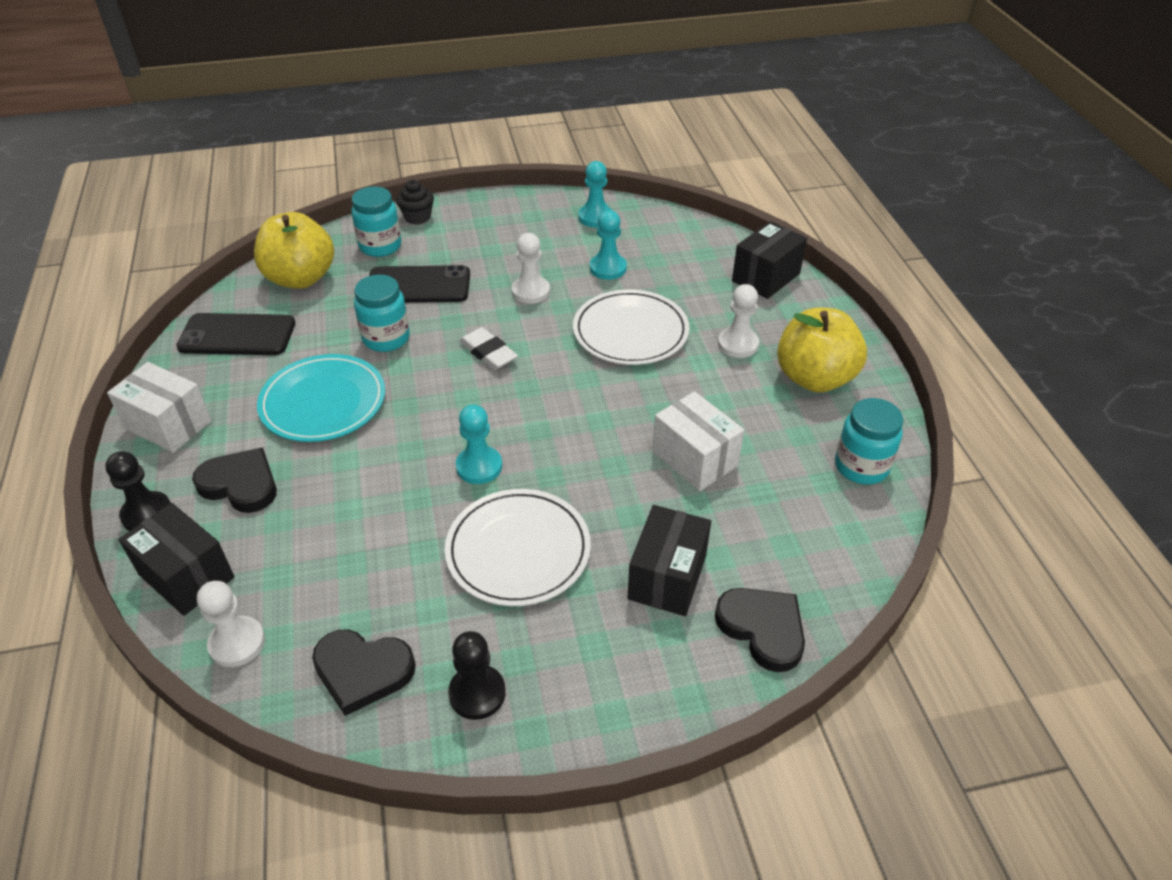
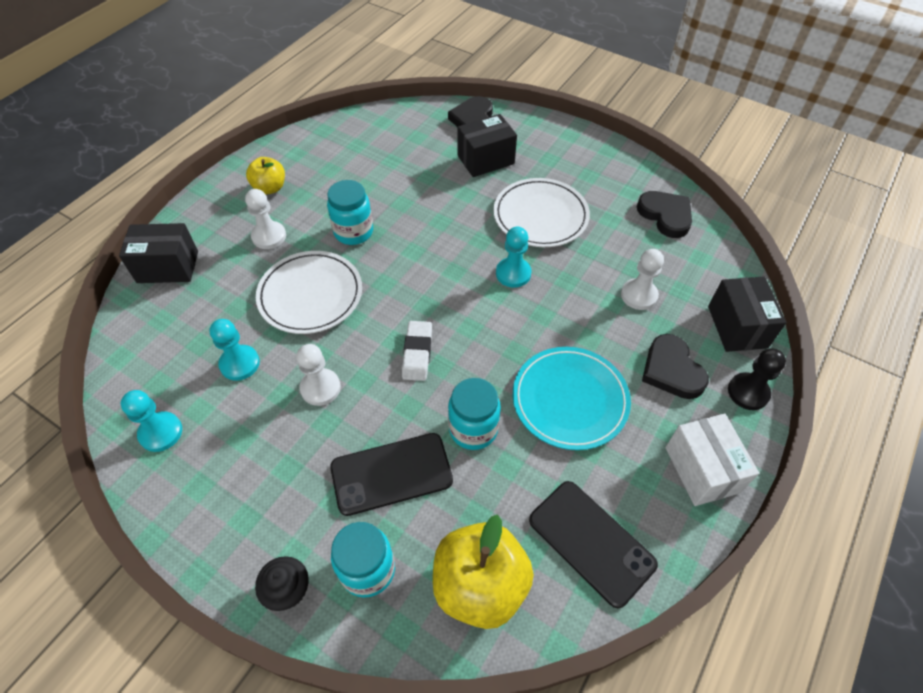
camera: 135 degrees left, 10 degrees up
(237, 643) = (723, 269): white pawn -> white pawn (639, 295)
(418, 286) = (391, 473): black phone -> black phone turned 60 degrees counterclockwise
(477, 693) = (619, 175): black pawn -> none
(694, 459) = (397, 195): white box -> none
(814, 378) = (270, 188): yellow apple -> yellow apple, size x0.58
(861, 466) = (330, 139): turquoise jar -> turquoise jar (353, 232)

